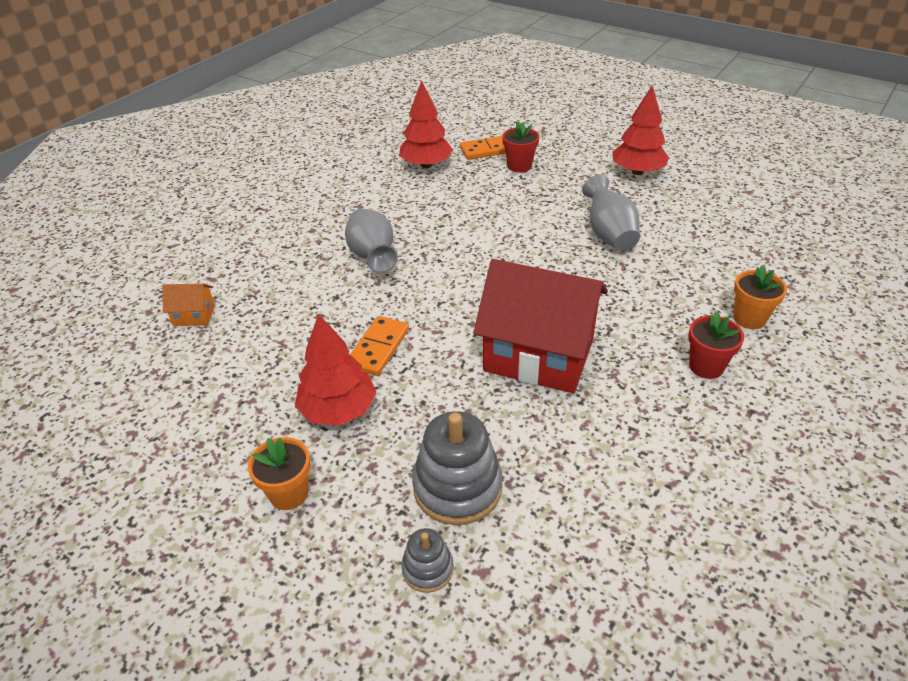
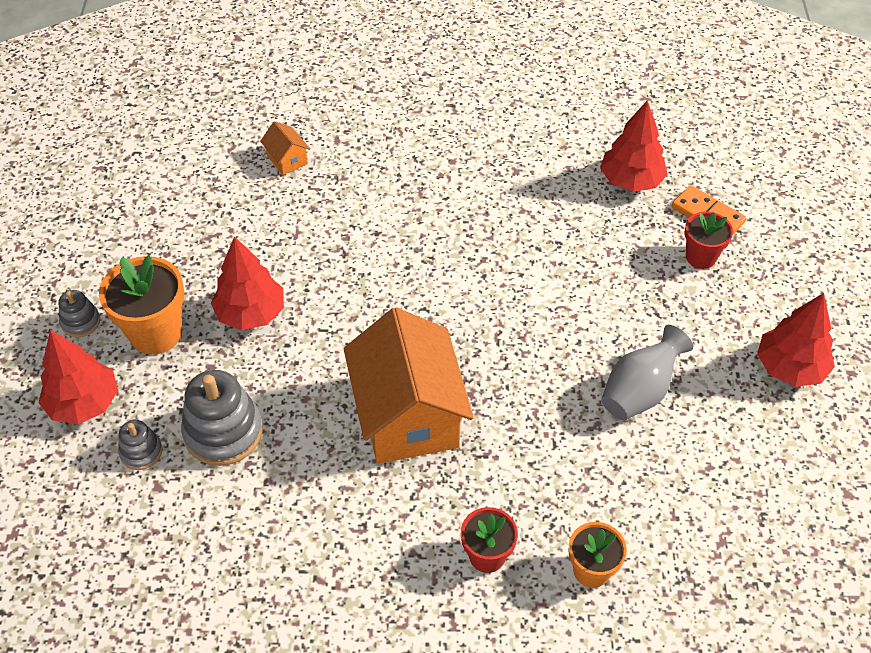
camera: 55 degrees right, 10 degrees up
(207, 556) = (80, 322): none -> grey stacking toy
(289, 493) = (156, 333): orange flower pot -> orange flower pot, size x1.63
(319, 599) = (84, 403): none -> red tree
(373, 256) = (449, 225): grey vase -> none
(378, 348) = (335, 298): orange domino -> none
(539, 355) = (408, 415): red house -> orange house

